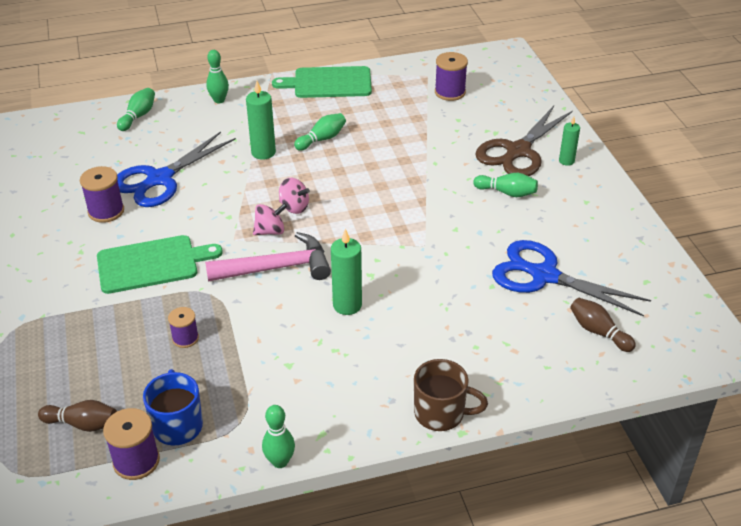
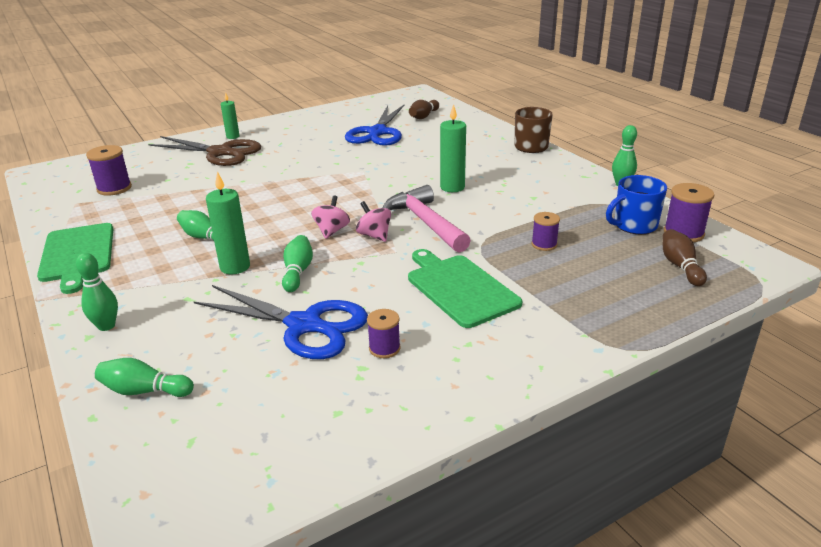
camera: 105 degrees left, 10 degrees down
(106, 211) = (384, 348): purple spool -> purple spool, size x0.64
(507, 193) = (281, 151): green bowling pin -> green bowling pin (297, 272)

